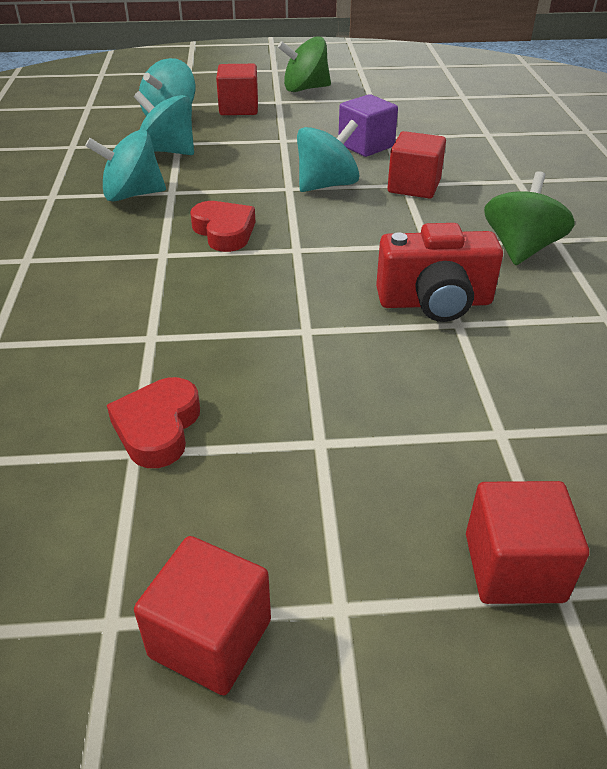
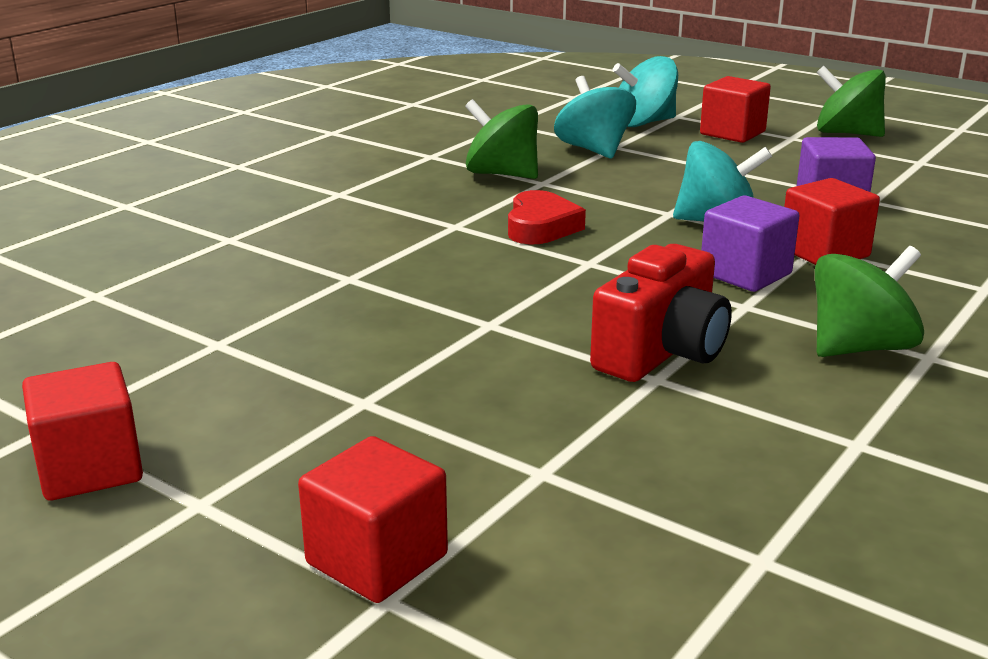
camera: 40 degrees right, 15 degrees down
(132, 195) = (502, 174): turquoise spinning top -> green spinning top
(158, 428) = (257, 336): red heart -> none
(396, 220) = (745, 274): none -> purple cube
(435, 302) = (662, 353): red camera -> red camera turned 90 degrees counterclockwise

